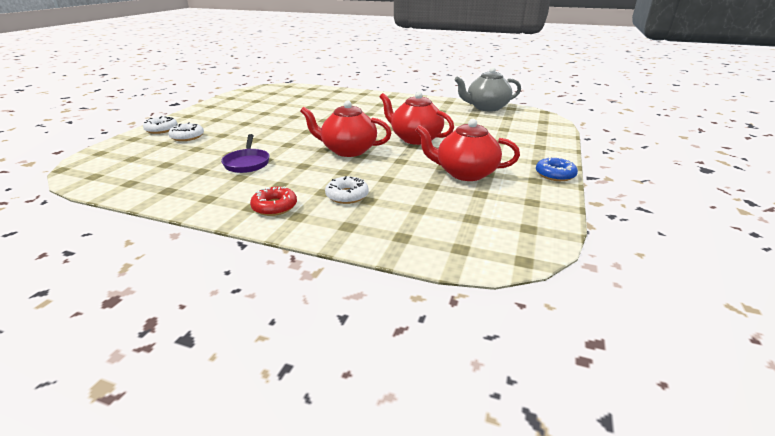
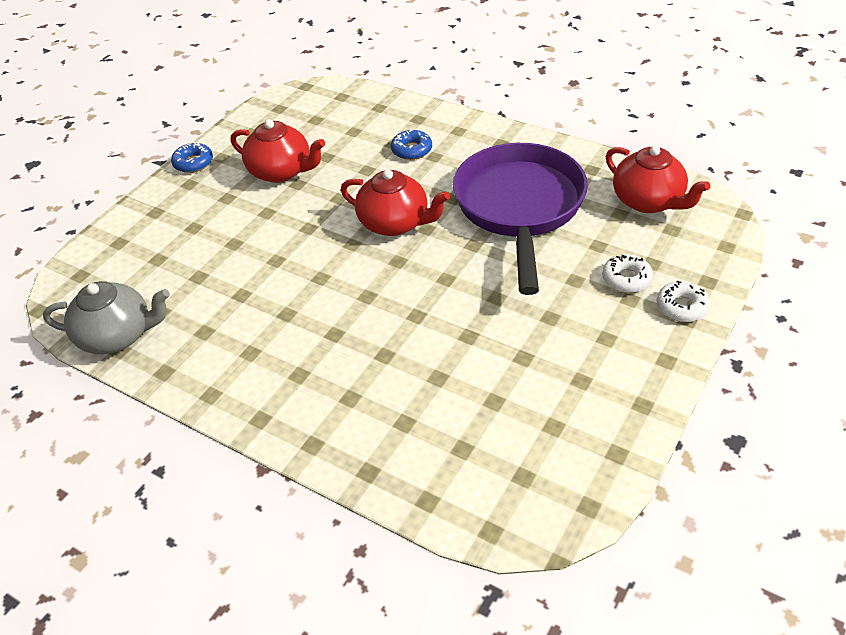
camera: 165 degrees left, 15 degrees up
(247, 163) = (519, 207): purple pan -> purple pan, size x2.41
(274, 207) = (479, 141): red donut -> none
(347, 195) = (412, 150): white donut -> blue donut
(415, 139) = (297, 243): red teapot -> red teapot (648, 201)

